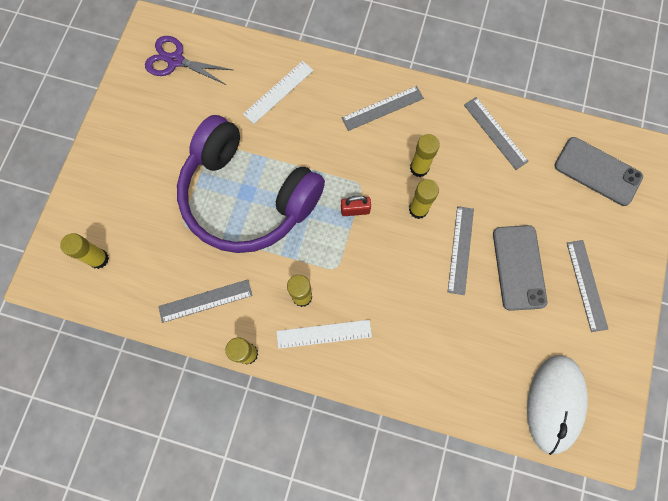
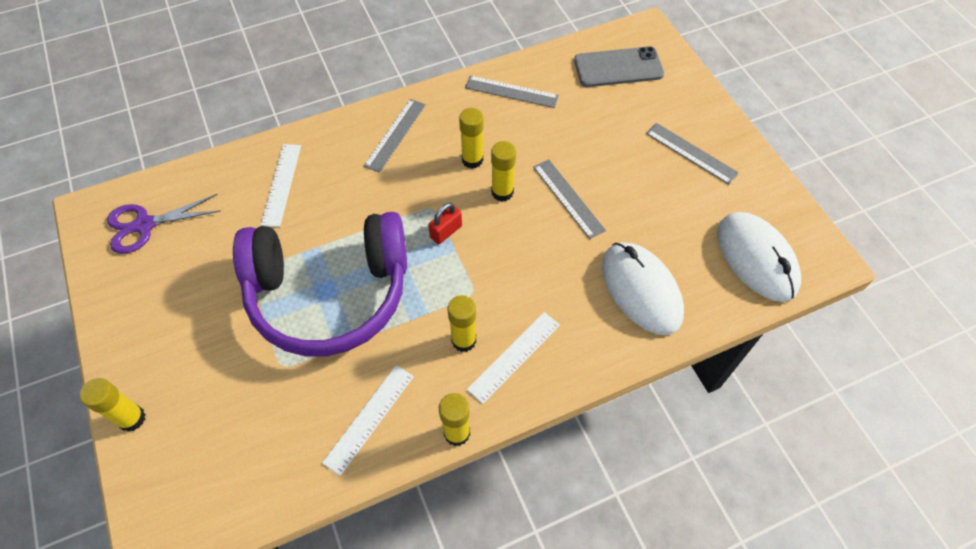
camera: 40 degrees left, 15 degrees down
(99, 259) = (212, 469): yellow glue stick -> yellow glue stick (132, 418)
(205, 301) = (369, 418): grey ruler -> white ruler
(449, 357) = (641, 290): none -> white mouse
(519, 267) = (628, 177): grey phone -> none

